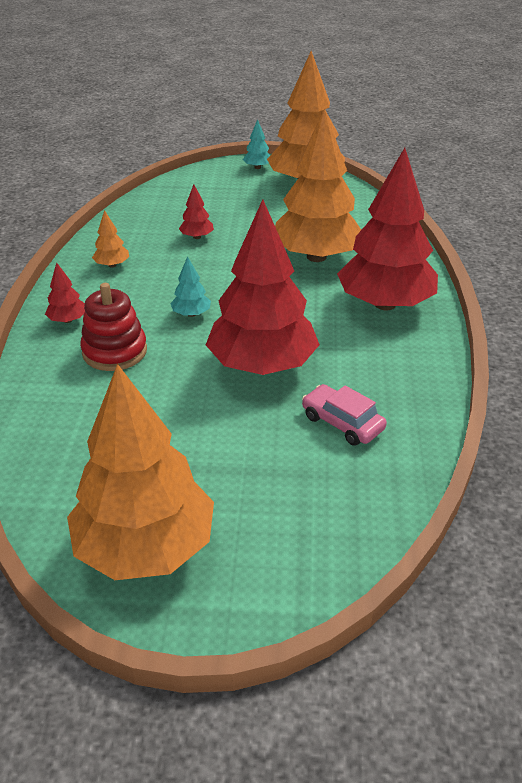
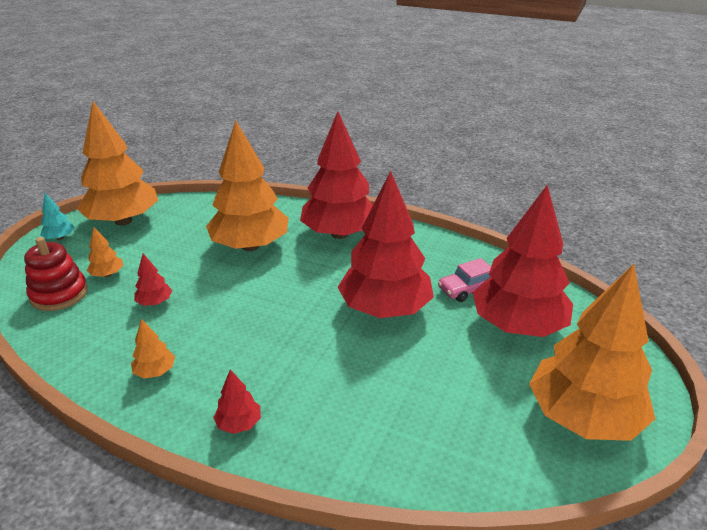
camera: 70 degrees left, 5 degrees down
(115, 351) = (317, 395): red stacking toy -> red stacking toy (59, 294)
(191, 314) = (287, 333): turquoise tree -> none
(221, 204) = (107, 274): none -> orange tree
(289, 475) = (517, 326): none -> red tree

